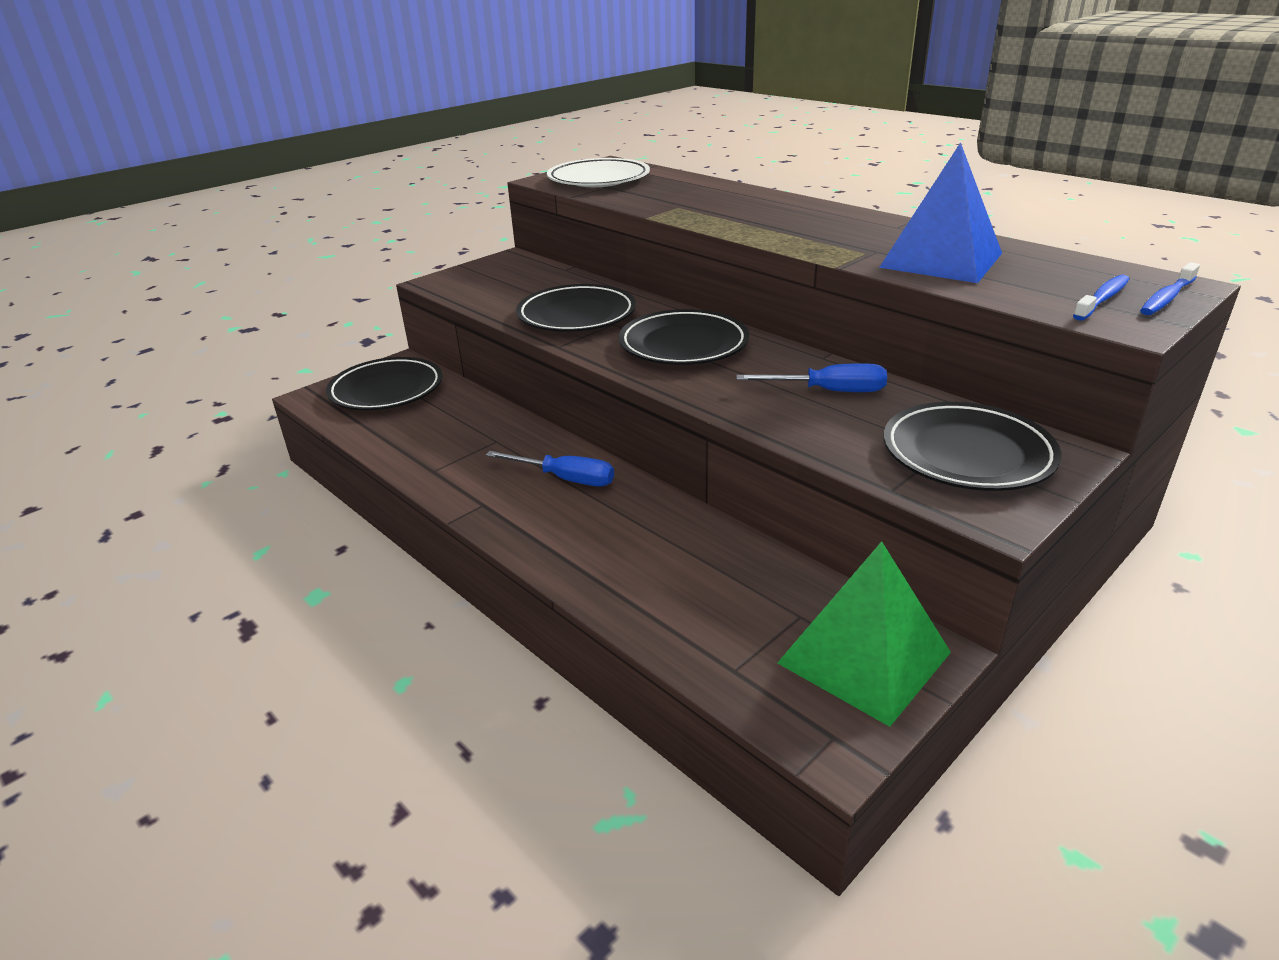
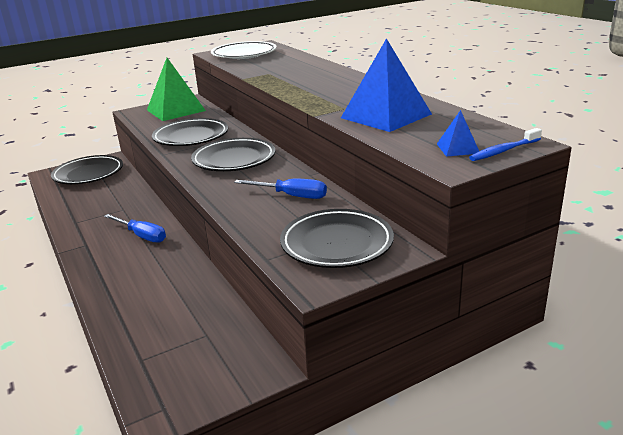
camera: 15 degrees right, 5 degrees down
(863, 657) = (222, 365): green pyramid -> green pyramid (175, 110)
(1102, 299) = (457, 148): blue toothbrush -> blue pyramid

